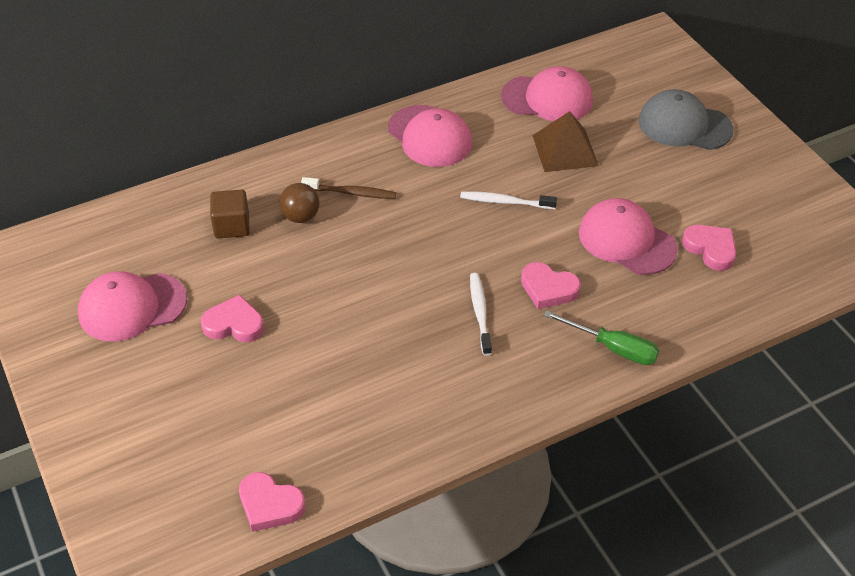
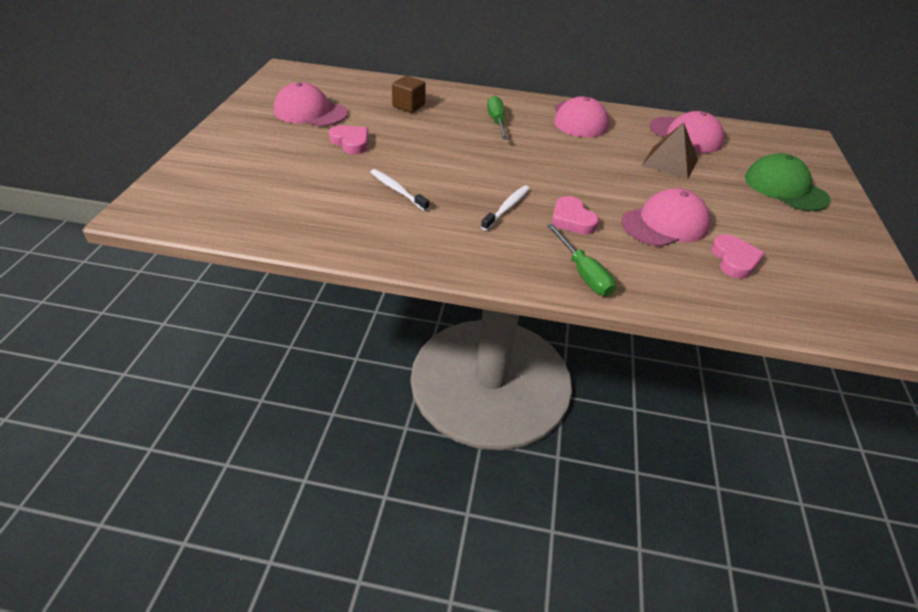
camera: 35 degrees right, 5 degrees down
(270, 505) = (250, 226): pink heart -> none
(300, 217) = (452, 118): brown ball -> none
(351, 193) = (496, 122): brown toothbrush -> green screwdriver
(505, 202) = (594, 167): white toothbrush -> white toothbrush (397, 190)
(626, 240) = (665, 224): pink cap -> pink cap turned 75 degrees clockwise
(684, 125) = (785, 188): grey cap -> green cap

